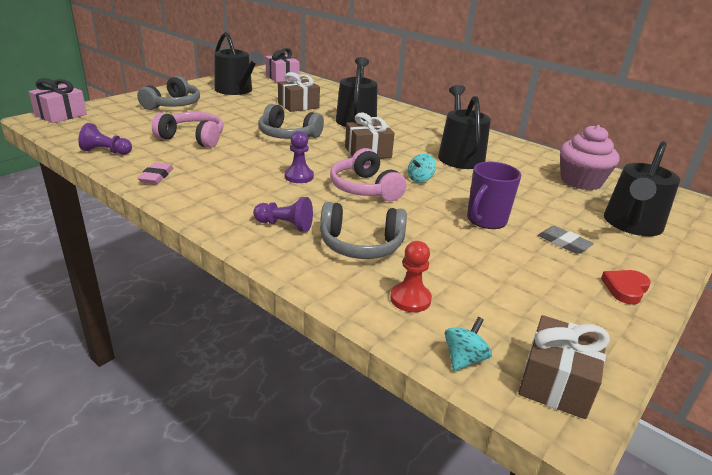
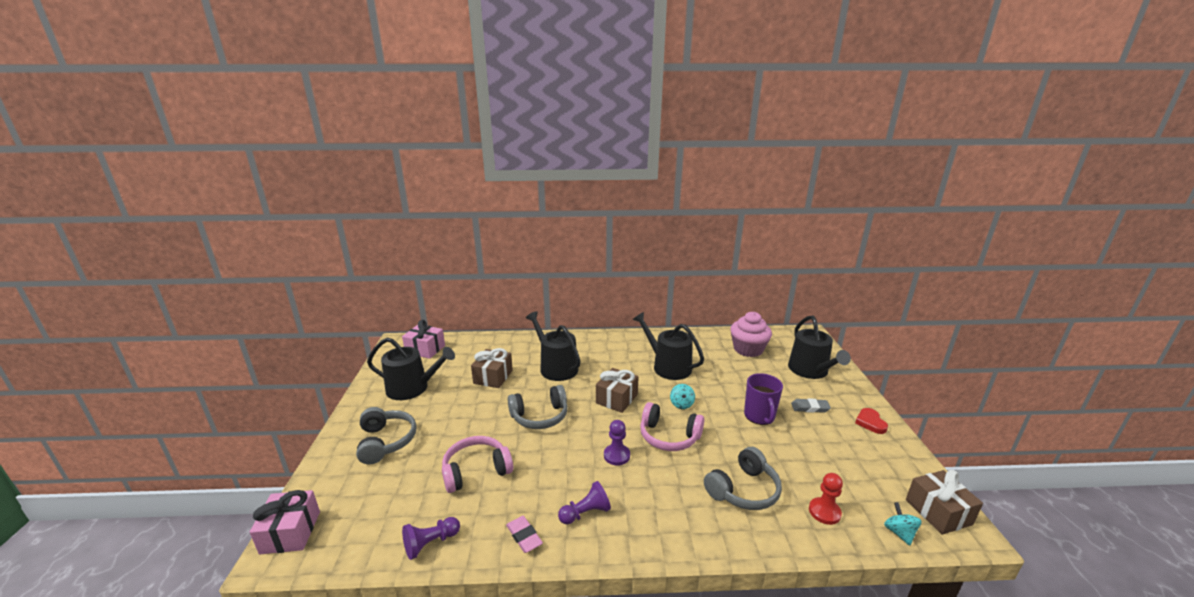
camera: 40 degrees left, 5 degrees down
(285, 225) = (684, 510): purple pawn -> purple pawn (585, 513)

